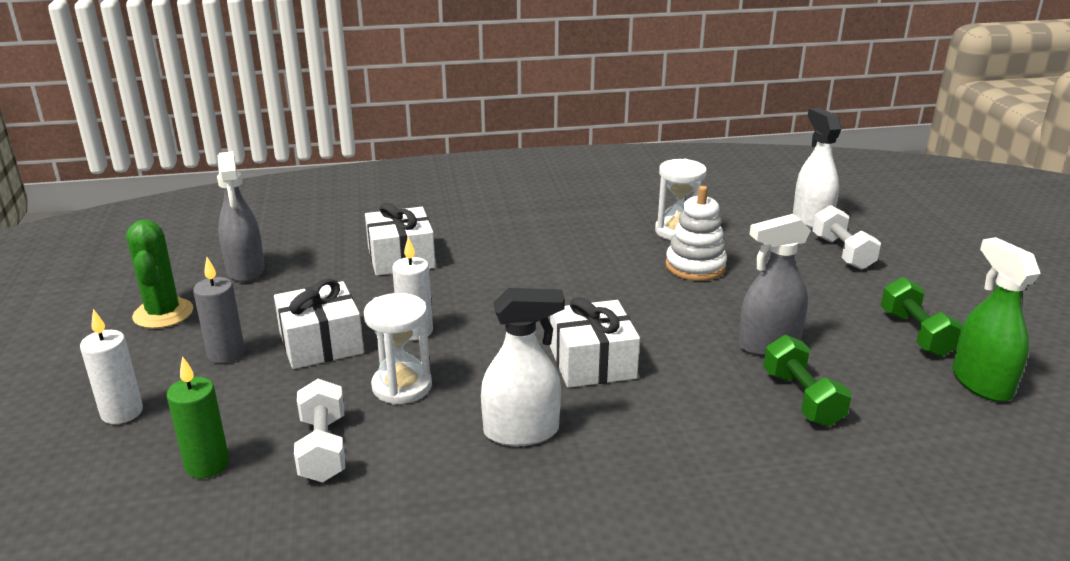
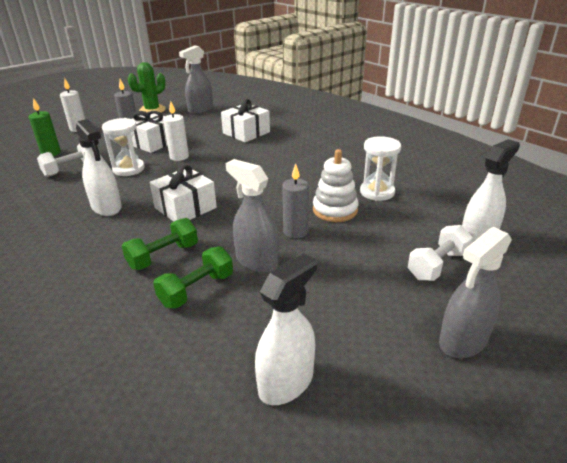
camera: 60 degrees right, 5 degrees up
(722, 303) = (295, 231): none -> grey candle
(916, 334) = (338, 329): green dumbbell -> green dumbbell (163, 256)
(957, 283) = (463, 341): none -> grey spray bottle
(981, 383) = (286, 382): green spray bottle -> white spray bottle

